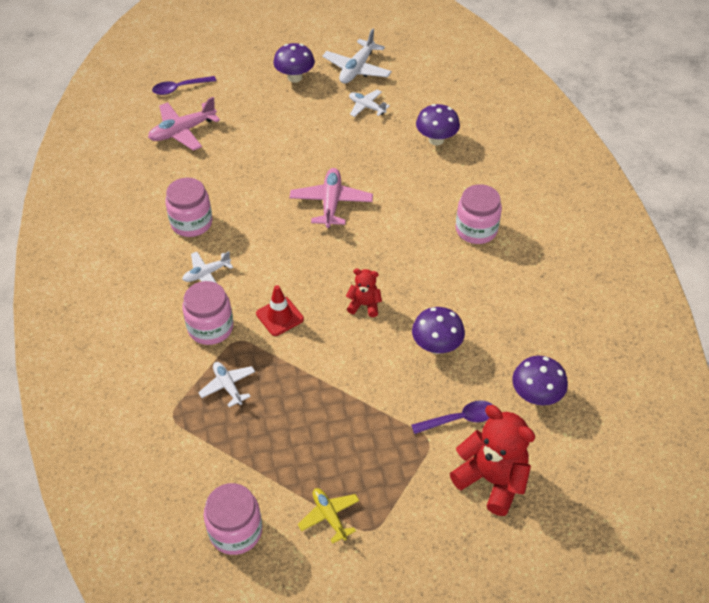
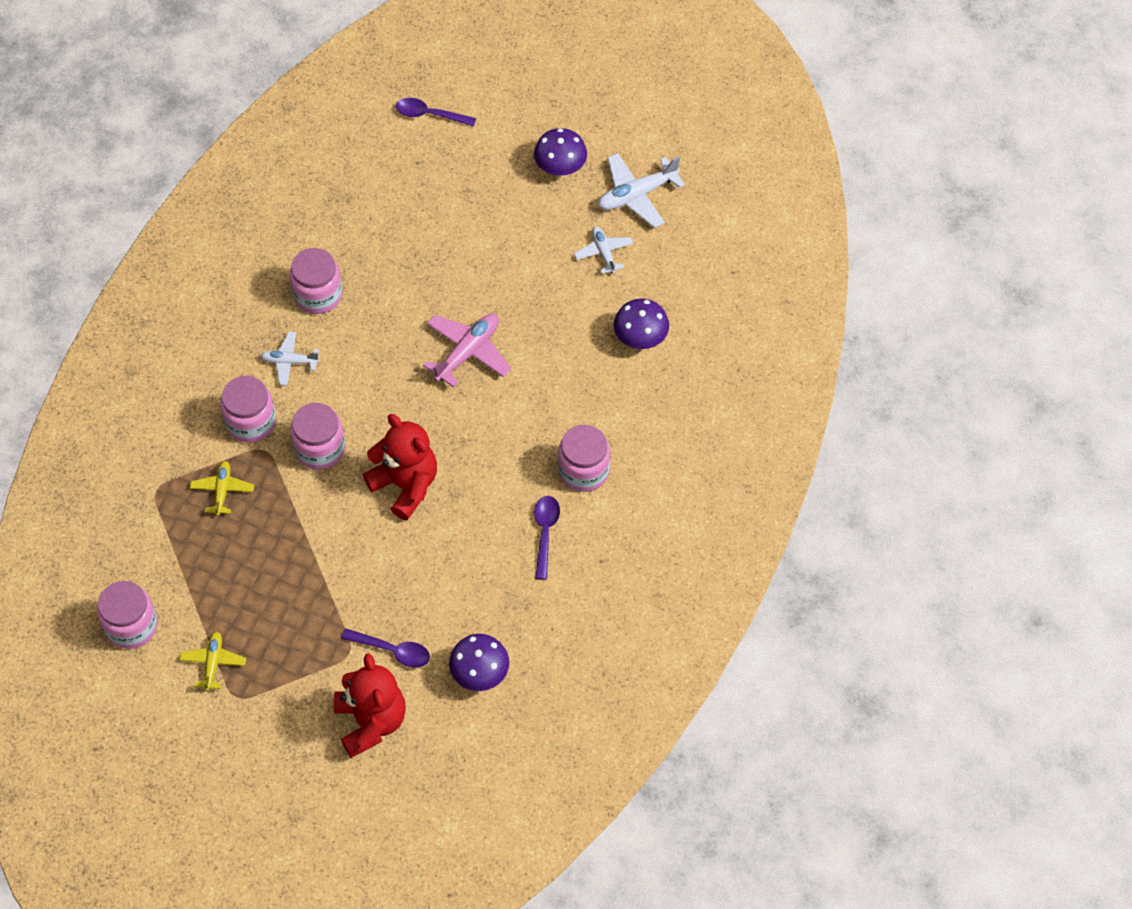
camera: 35 degrees right, 10 degrees up
(182, 131) = (391, 175): pink plane -> none
(228, 386) = (222, 490): white plane -> yellow plane
(279, 316) = (320, 449): red traffic cone -> pink jar
(364, 305) = (405, 485): red teddy bear -> red teddy bear, size x1.89
(436, 346) = (435, 568): purple mushroom -> none
(489, 280) = (545, 533): none -> purple spoon

